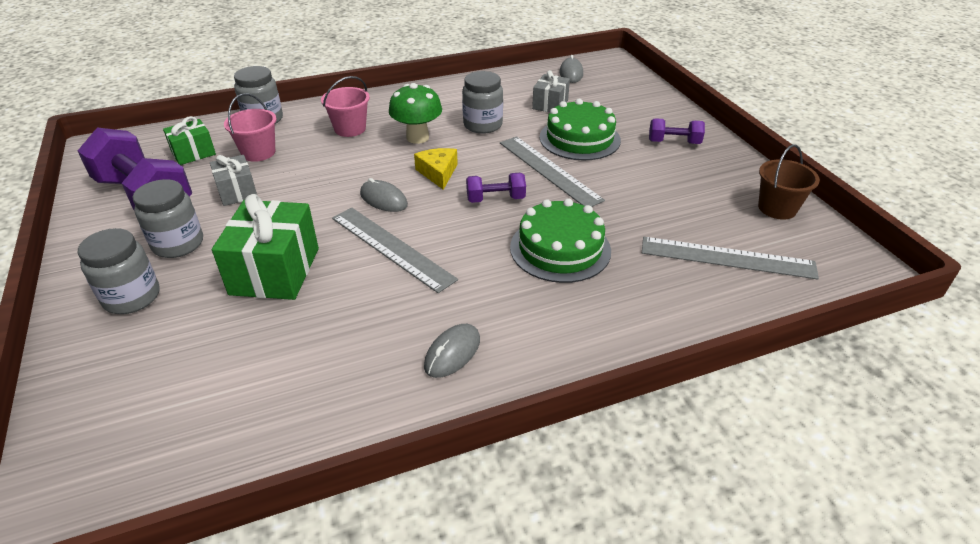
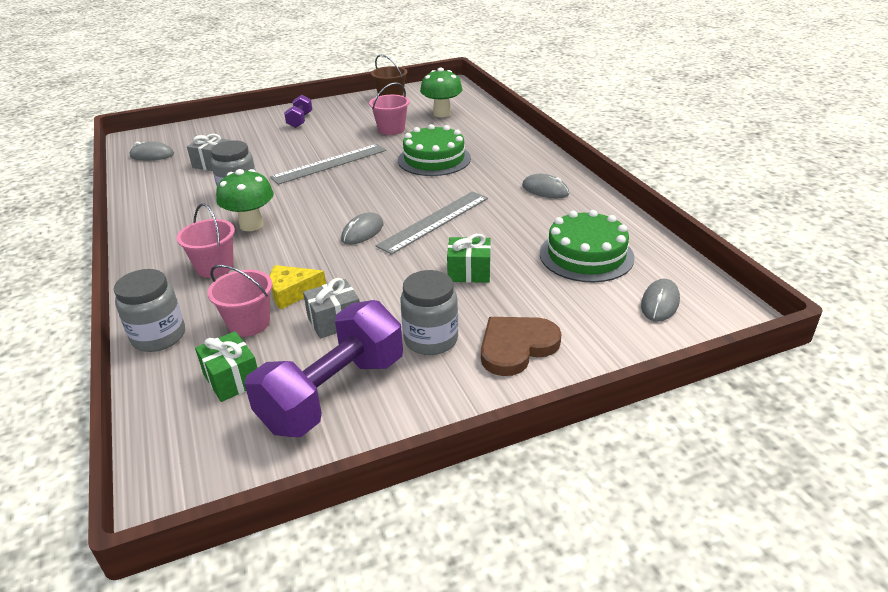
camera: 90 degrees left, 5 degrees down
(128, 431) = (660, 303): none -> grey mouse
(132, 297) = (516, 347): grey jar -> brown heart
(275, 271) = (469, 272): green gift -> green gift, size x0.57
(438, 173) = (322, 210): yellow cheese -> yellow cheese (292, 293)
(495, 199) = (368, 183): purple dumbbell -> none
(579, 138) = (282, 152): green cake -> green cake (586, 255)
(656, 211) = (391, 129): none -> pink bucket
(727, 258) = (442, 113): grey ruler -> green mushroom

